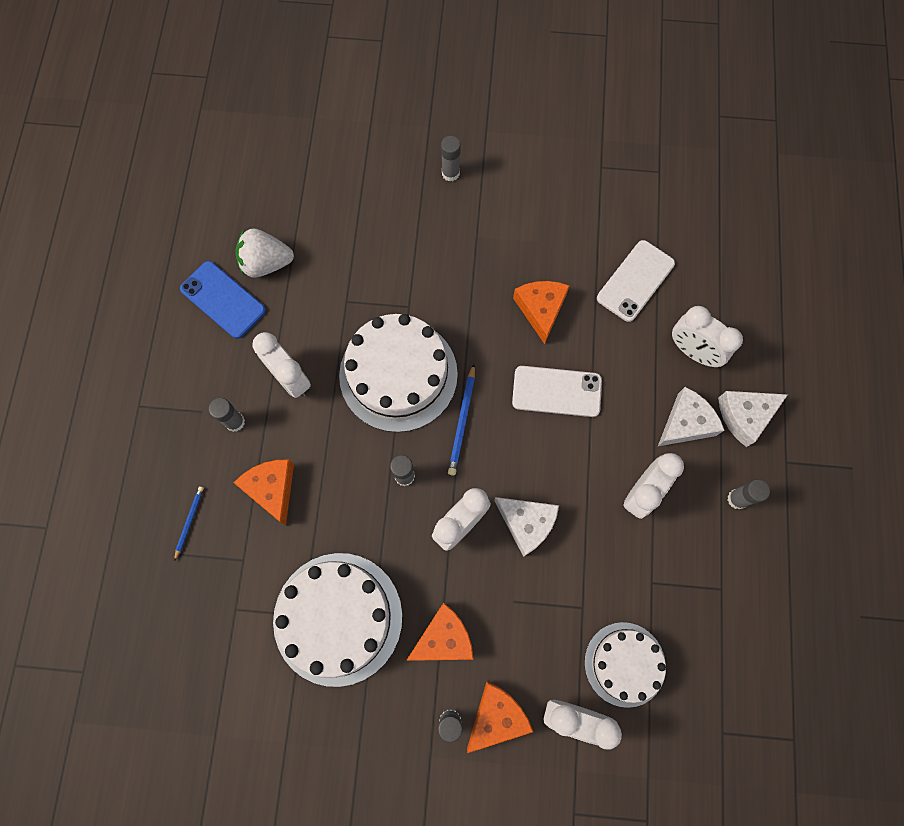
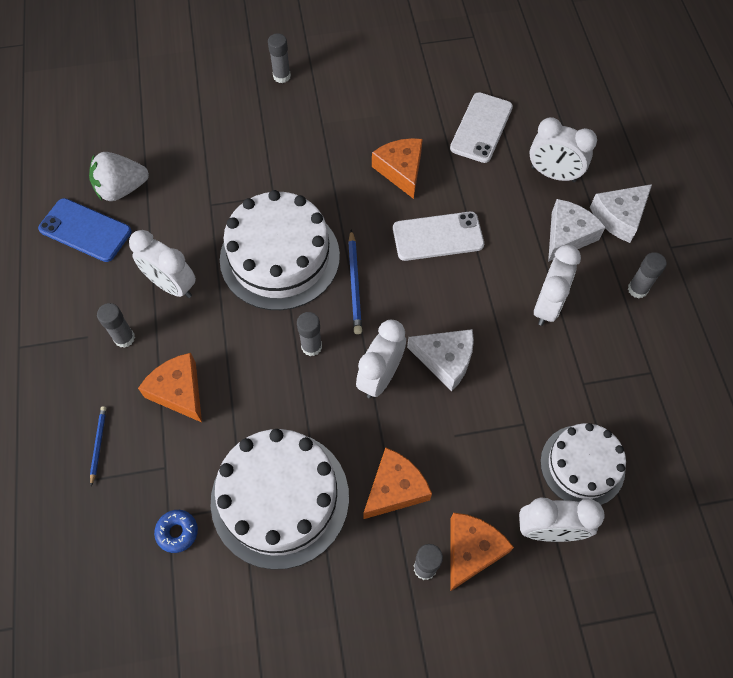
camera: 15 degrees left, 10 degrees down
(240, 625) = (177, 532): none -> blue donut

